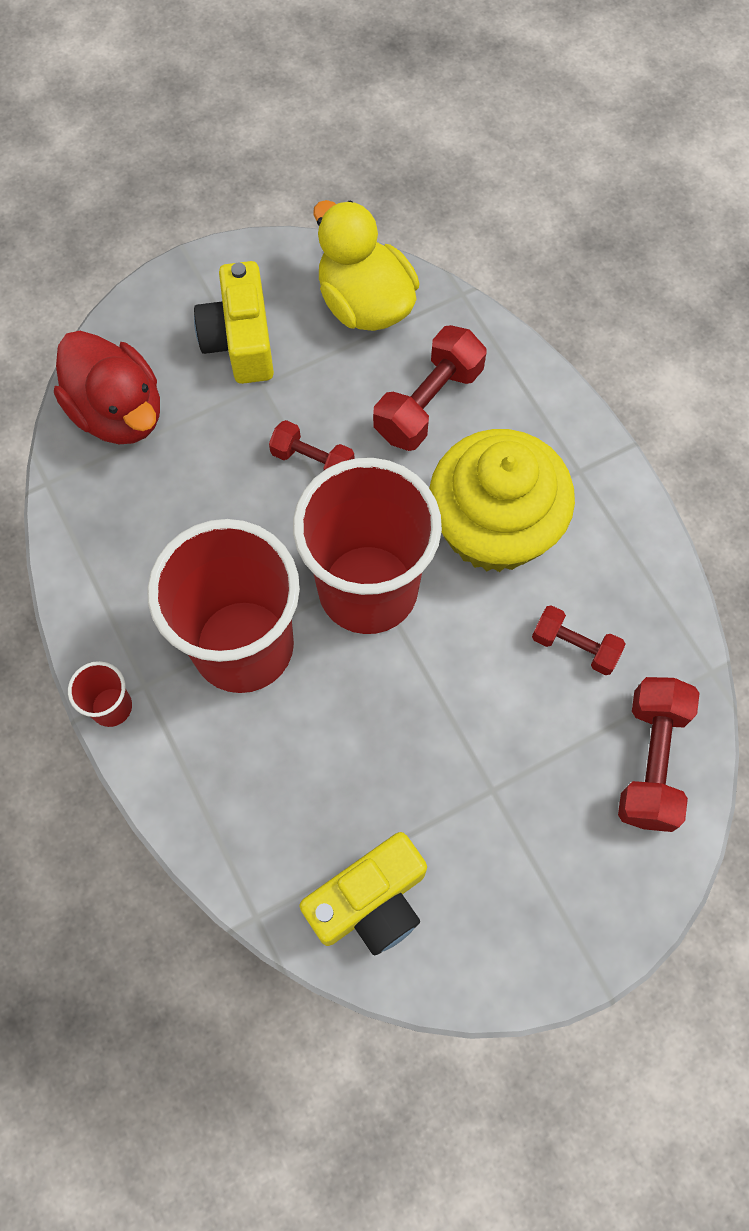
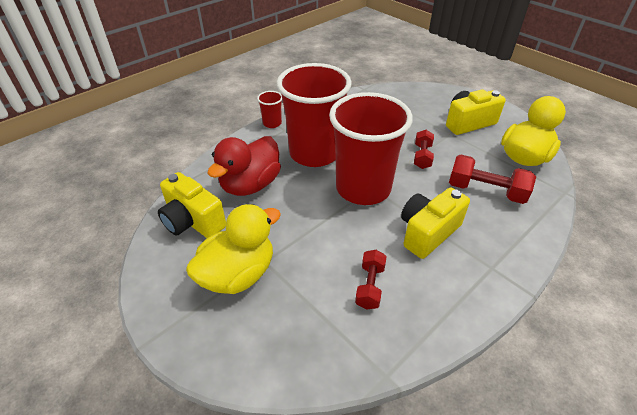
camera: 75 degrees right, 25 degrees down
(118, 412) = (407, 98): red duck -> red duck (250, 185)
(494, 527) = (428, 232): yellow cupcake -> yellow camera
(509, 835) = (238, 274): none -> yellow duck
(651, 761) = (305, 345): red dumbbell -> none

